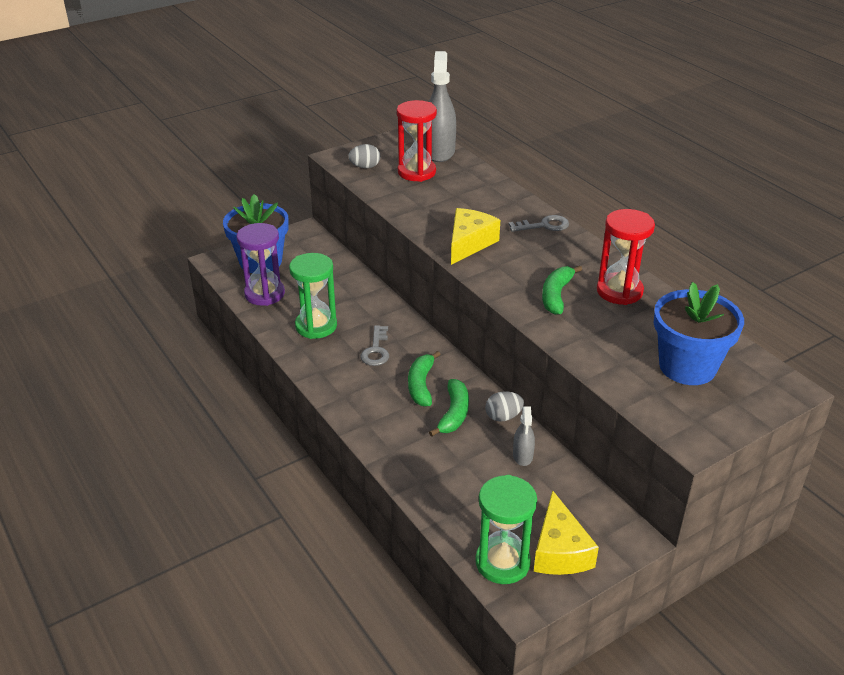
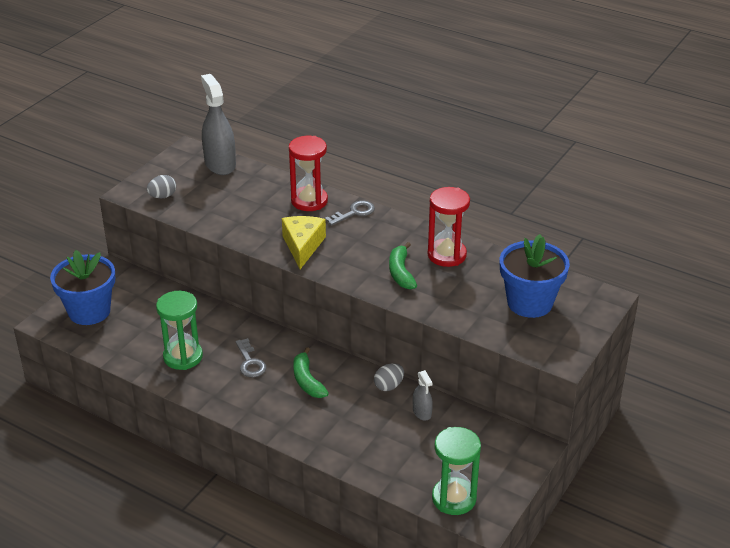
camera: 25 degrees left, 0 degrees up
(264, 294) = (115, 341): purple hourglass -> none
(416, 172) = (213, 190): red hourglass -> red hourglass (309, 201)
(454, 414) = (348, 396): green banana -> none
(559, 550) = (489, 475): yellow cheese -> none

